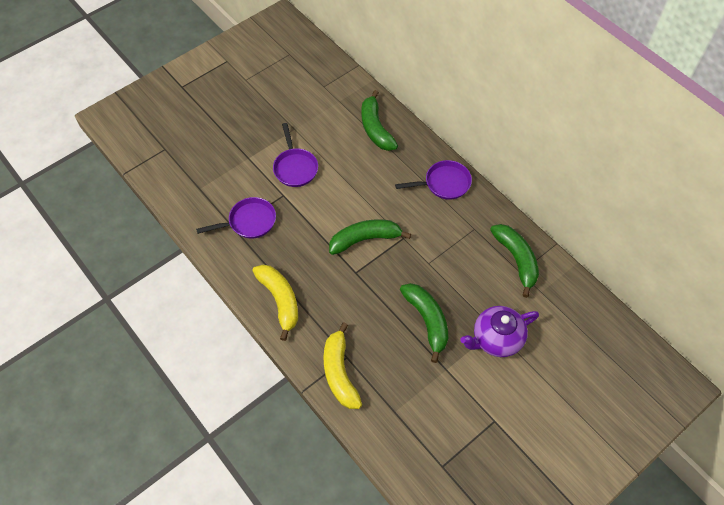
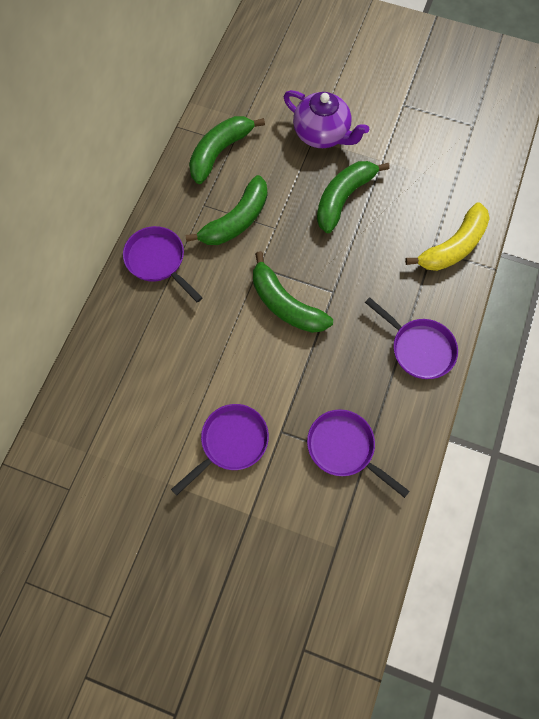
camera: 120 degrees left, 10 degrees up
(280, 300) = (419, 348): yellow banana -> purple pan
(375, 128) = (112, 379): green banana -> green banana (236, 220)

